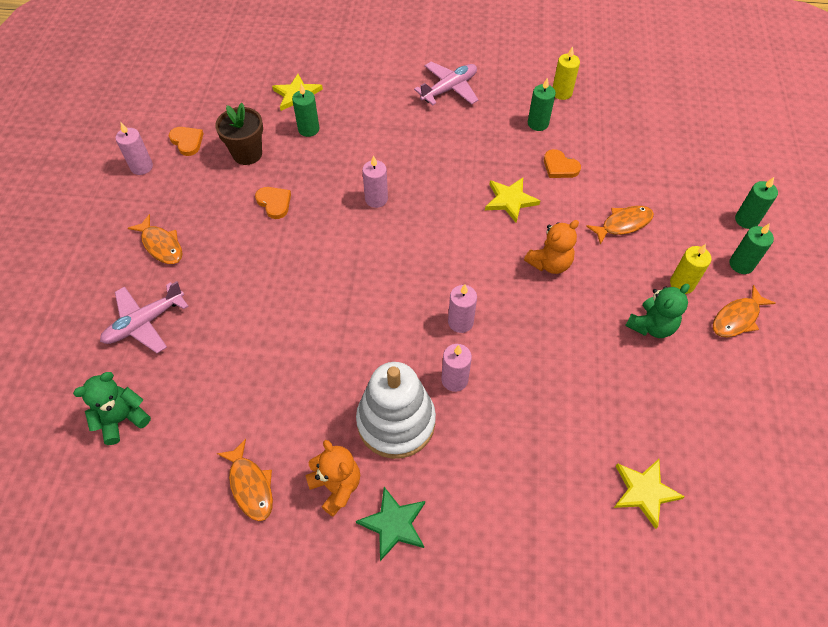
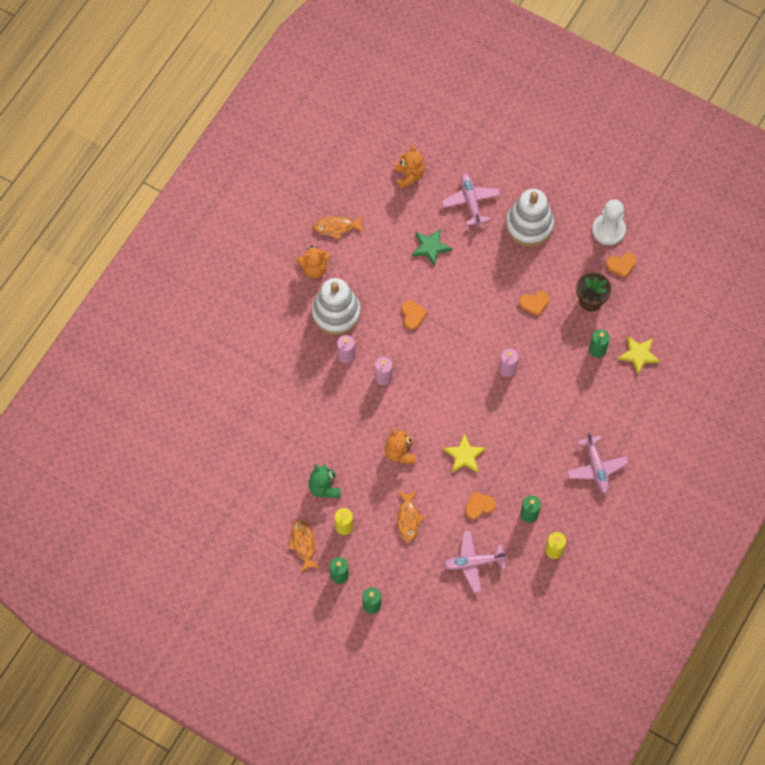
camera: 115 degrees right, 10 degrees up
(122, 419) = (409, 175): green teddy bear -> orange teddy bear
(141, 167) = (608, 230): pink candle -> white pawn
(161, 245) = (529, 225): orange fish -> white stacking toy
(352, 324) = (413, 315): none -> orange heart
(394, 524) = (279, 288): green star -> green star (430, 247)
(626, 150) = (473, 563): none -> pink plane
(644, 492) = (230, 420): yellow star -> none

